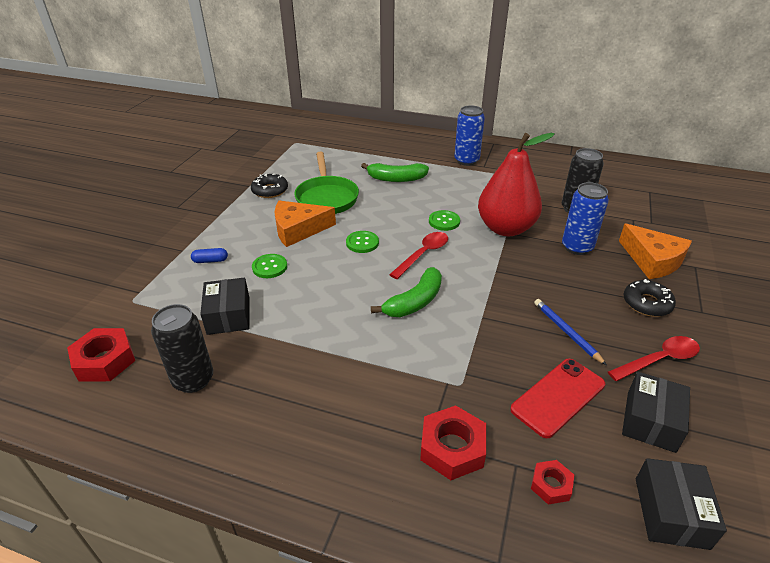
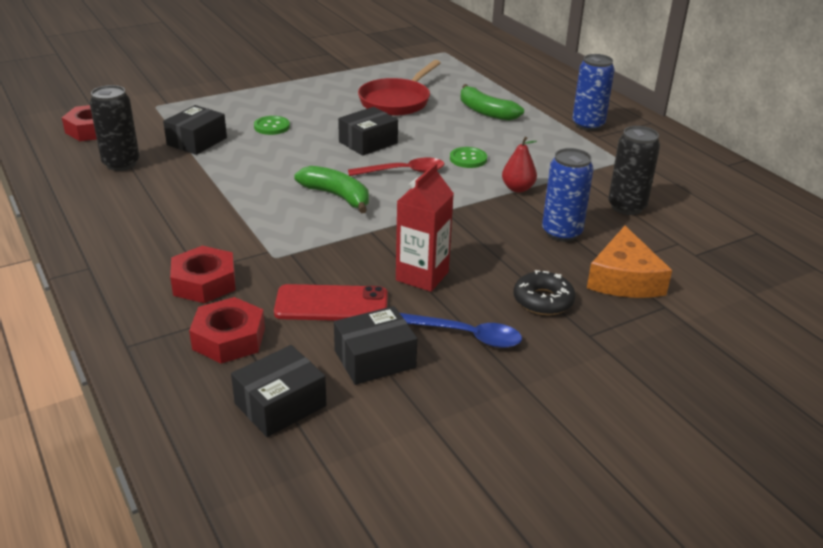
camera: 40 degrees right, 5 degrees down
(210, 261) = (239, 105): blue capsule -> none
(270, 190) = (360, 78): black donut -> none
(298, 229) = (335, 113): orange cheese -> none
(326, 198) = (397, 101): green pan -> red pan
(362, 243) = (368, 142): green button -> black box
(415, 302) = (337, 196): green banana -> green banana turned 135 degrees counterclockwise
(505, 228) = (517, 188): red pear -> red pear, size x0.46
(551, 485) = (229, 338): red nut -> red nut, size x1.75
(566, 332) = (422, 276): blue pencil -> red carton
(659, 360) = (467, 336): red spoon -> blue spoon

